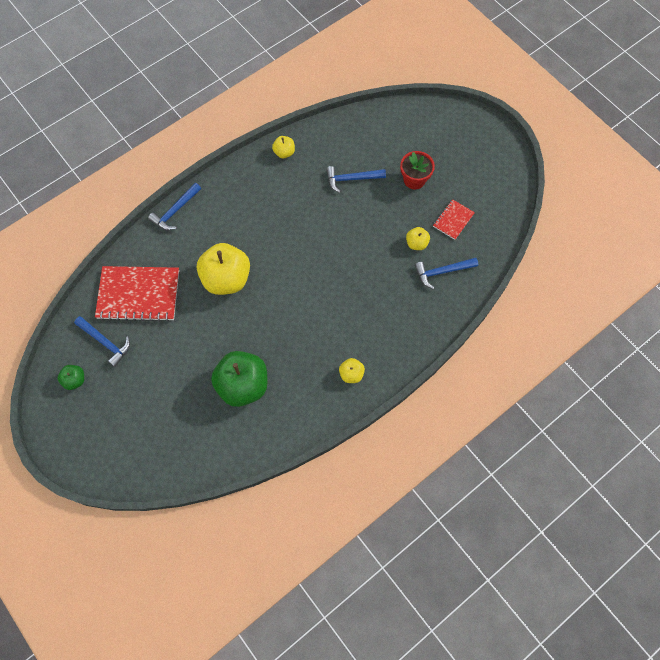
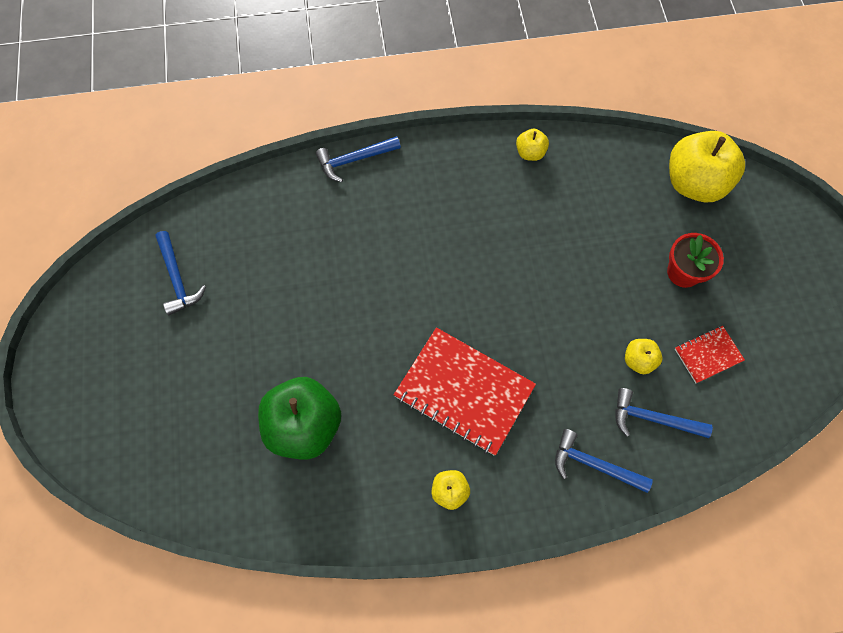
camera: 30 degrees right, 0 degrees up
(75, 380) = (115, 306): green apple -> none
(138, 294) = (250, 240): red notebook -> red notebook (464, 392)
(226, 279) = (365, 277): yellow apple -> yellow apple (694, 183)
(352, 179) = (599, 229): blue hammer -> blue hammer (594, 465)

